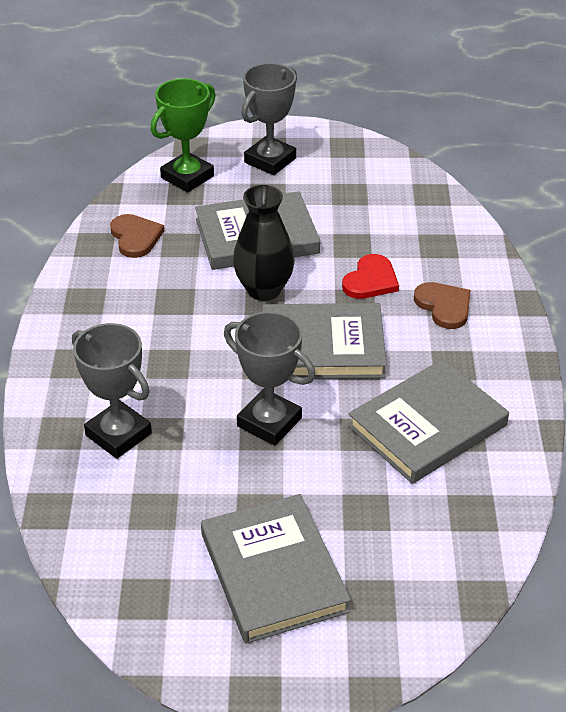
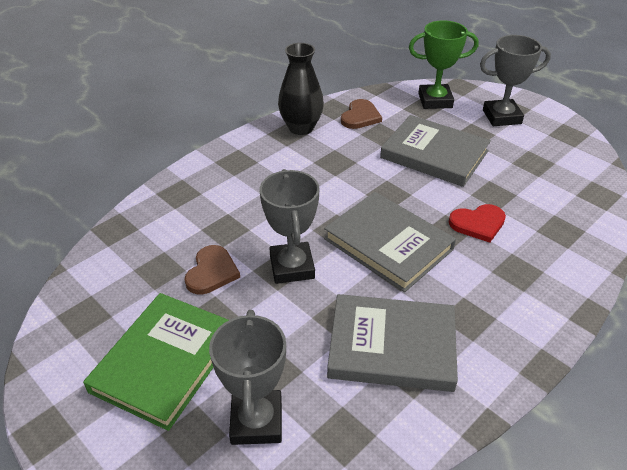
camera: 45 degrees right, 0 degrees up
(118, 434) = (203, 214): grey trophy -> grey trophy (256, 421)
(264, 290) = (397, 187): black vase -> black vase (301, 128)
(273, 572) = (165, 362): grey book -> green book
(444, 306) = (512, 273): brown heart -> brown heart (212, 272)

